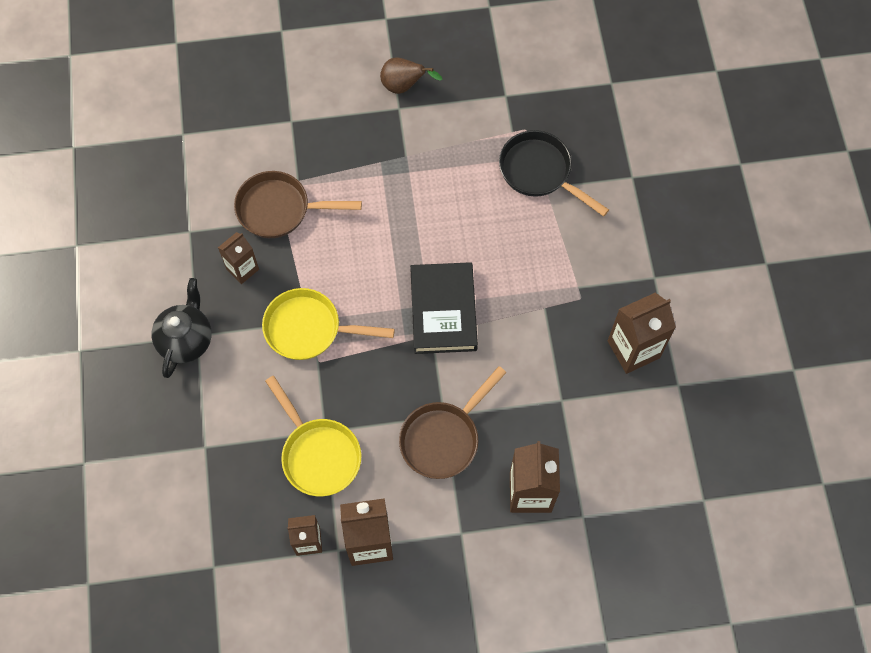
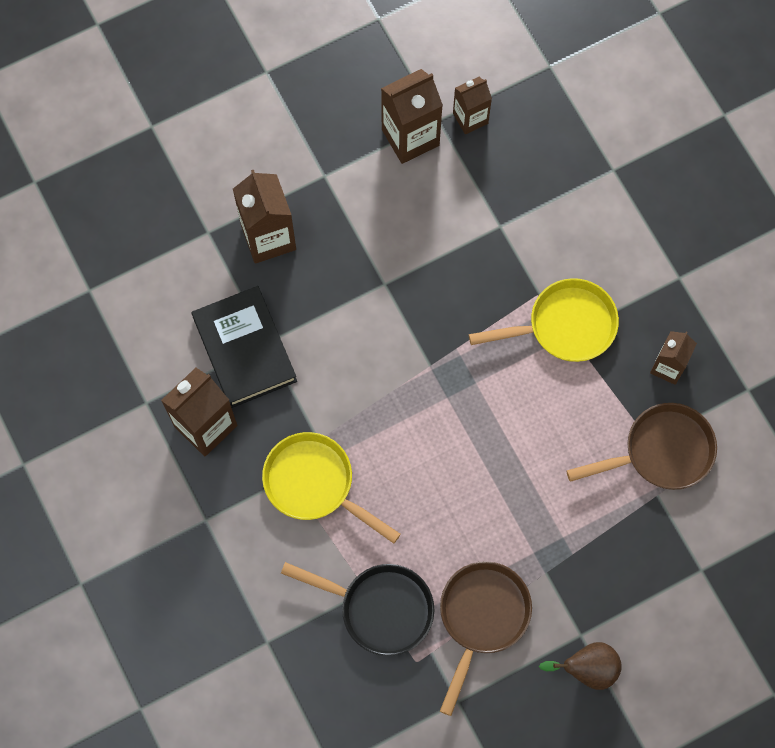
camera: 160 degrees right, 5 degrees up
(186, 340) = (688, 269): black teapot -> none
(318, 454) = (497, 201): yellow pan -> yellow pan (315, 484)
(443, 311) = (428, 397): black book -> black book (244, 349)
(443, 438) = (376, 261): brown pan -> brown pan (481, 617)

